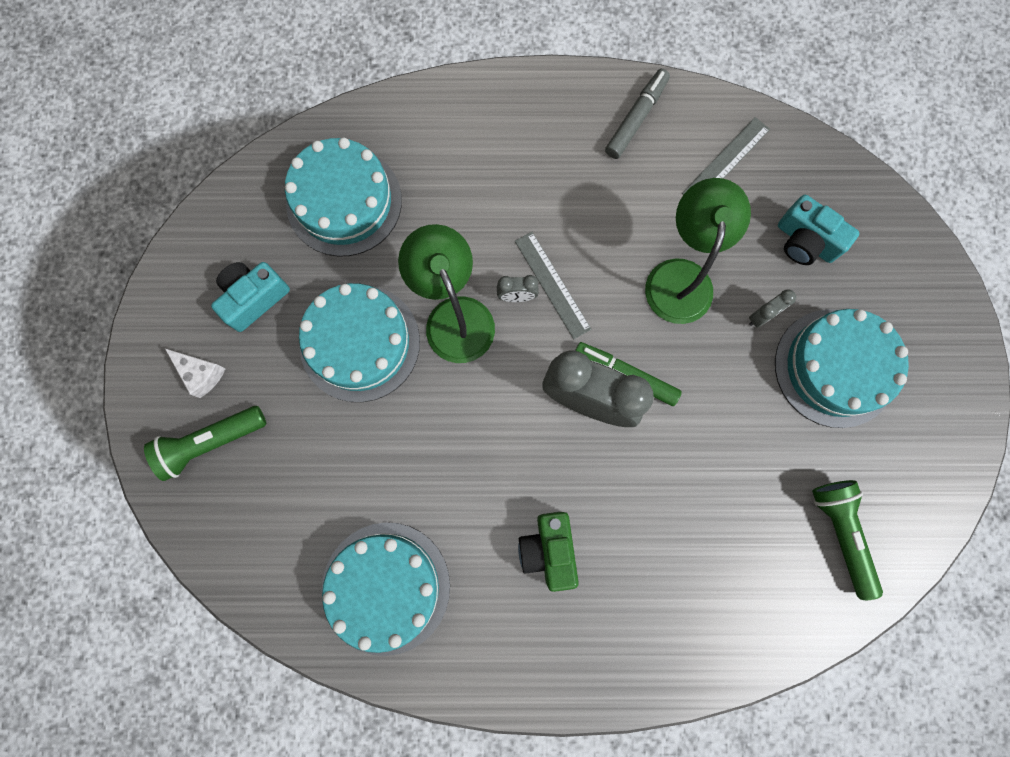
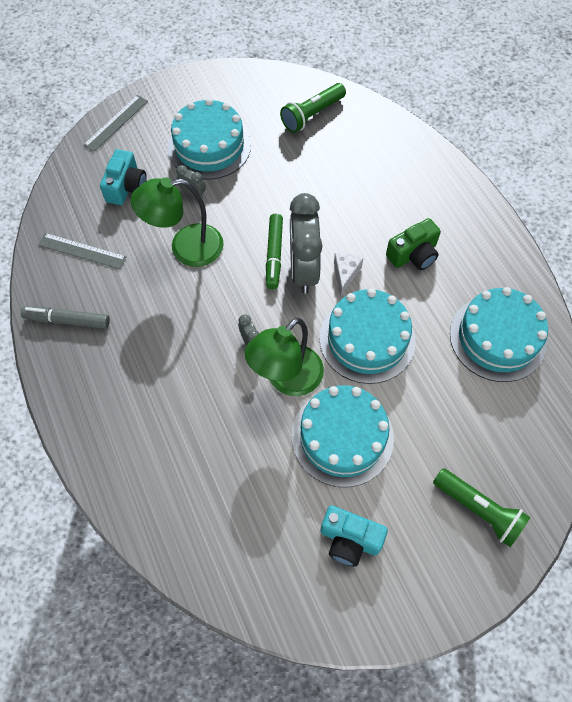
camera: 115 degrees left, 15 degrees down
(201, 374) = (432, 548): white cheese -> white cheese (345, 274)
(344, 201) = (231, 508): turquoise cake -> turquoise cake (367, 339)
(552, 284) = (230, 324): grey ruler -> grey ruler (116, 123)

